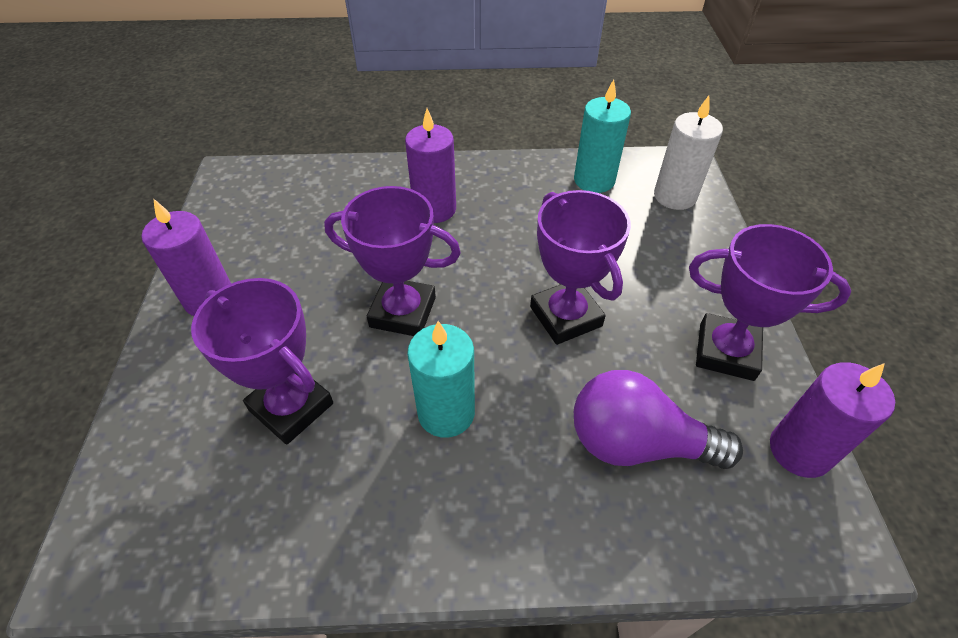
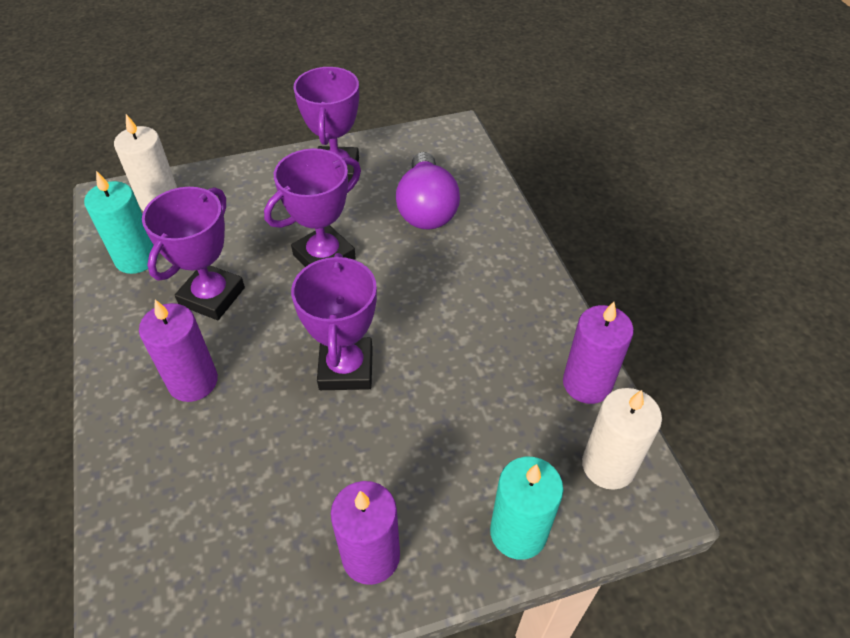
camera: 105 degrees left, 0 degrees up
(157, 531) = (608, 465): none -> white candle
(291, 407) = (471, 418): purple trophy -> purple trophy (212, 296)
(446, 412) = (439, 312): turquoise candle -> turquoise candle (518, 532)
(799, 450) = (405, 141): purple candle -> purple candle (587, 383)

